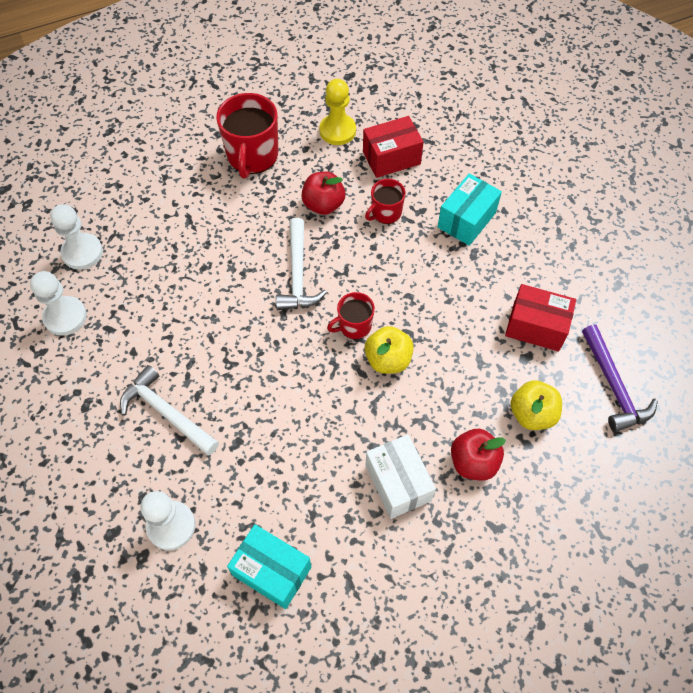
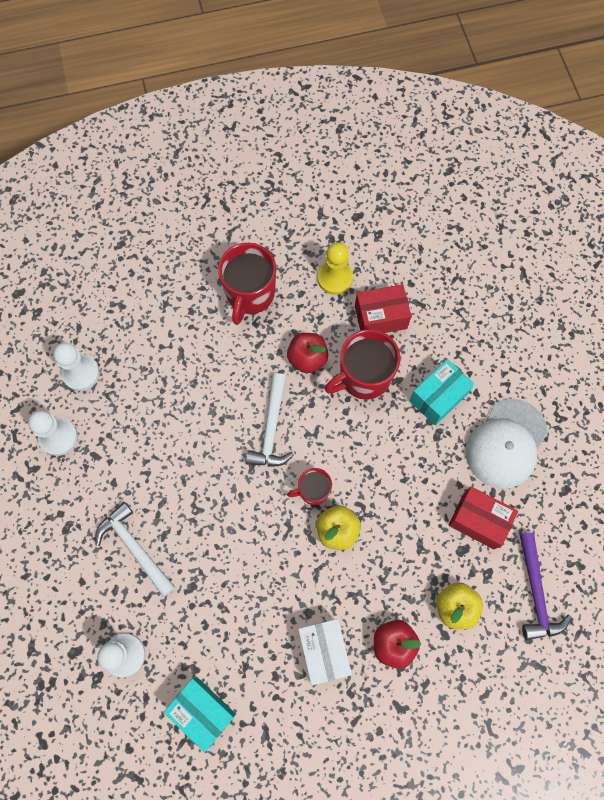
camera: 10 degrees right, 10 degrees up
(385, 213) = (364, 377): red mug -> red mug, size x1.80
(546, 251) = (506, 443): none -> white cap

